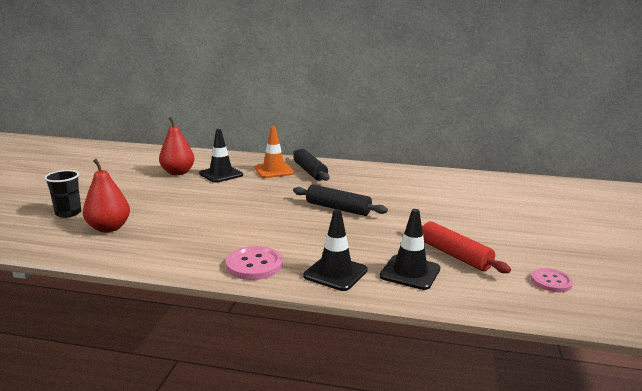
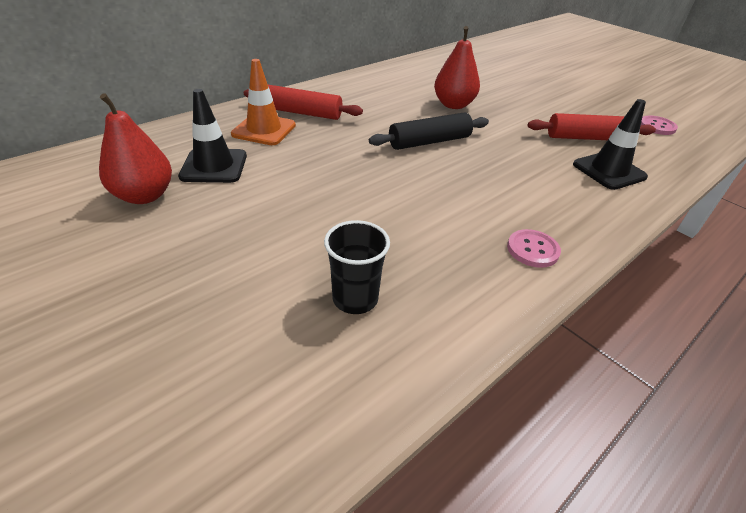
camera: 55 degrees left, 20 degrees up
(68, 213) = (142, 381): black cup -> black cup (355, 298)
(109, 228) = (282, 343): red pear -> red pear (453, 105)
(254, 265) = (532, 250): pink button -> pink button, size x0.66
(310, 171) = (302, 113): black rolling pin -> red rolling pin
(335, 273) = (587, 207): black traffic cone -> none

